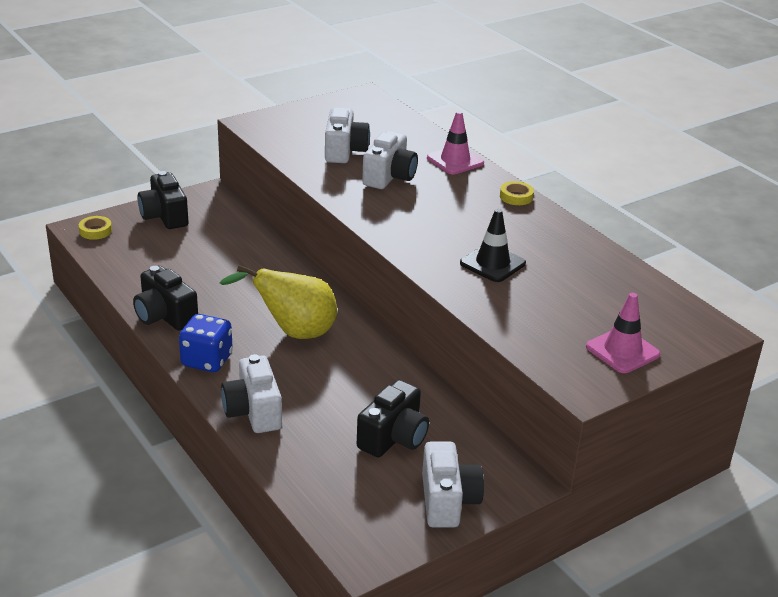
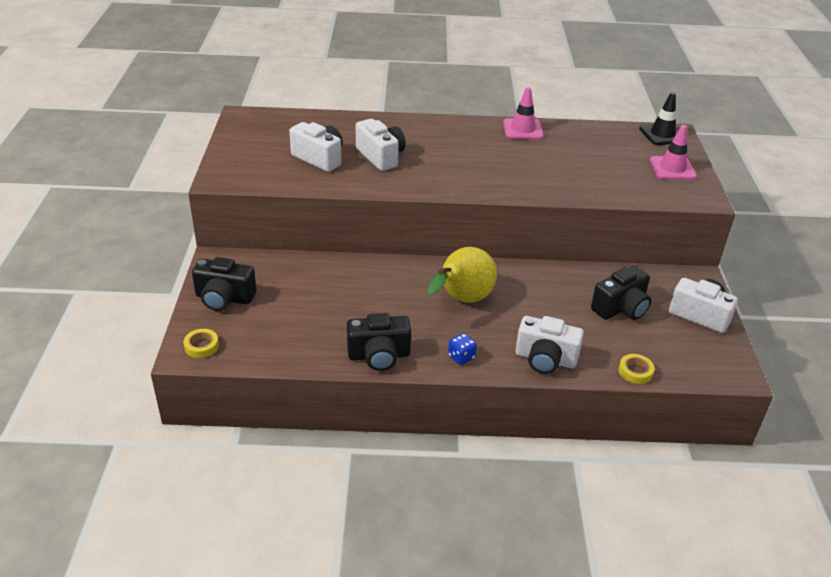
camera: 55 degrees left, 5 degrees up
(207, 360) = (461, 357): blue dice -> blue dice, size x0.57
(394, 437) = (621, 308): black camera -> black camera turned 75 degrees clockwise
(455, 161) = (388, 124): pink traffic cone -> pink traffic cone (523, 129)
(492, 263) = (537, 168): black traffic cone -> black traffic cone (662, 134)
(516, 197) = (462, 124): yellow tape -> yellow tape (635, 372)

